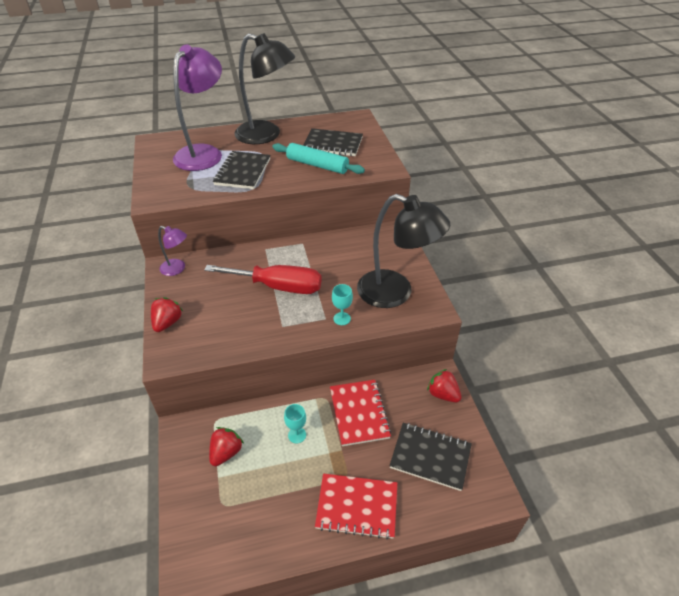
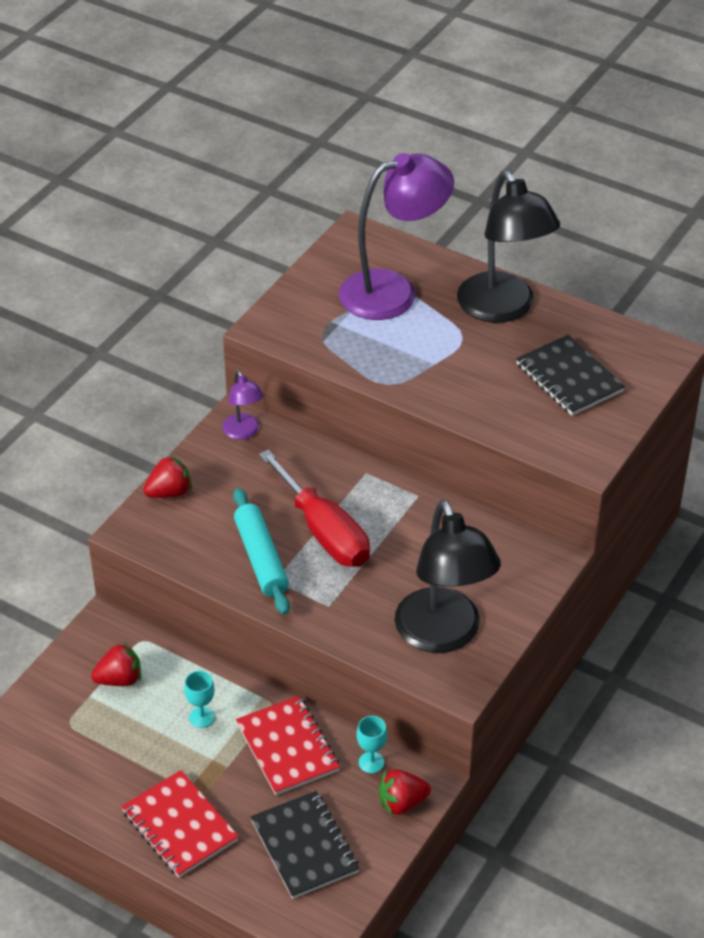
camera: 45 degrees right, 0 degrees up
(243, 172) = (405, 351): black notebook -> none
(317, 165) = (505, 398): turquoise rolling pin -> turquoise rolling pin (261, 558)
(342, 318) = (345, 619): turquoise goblet -> turquoise goblet (371, 762)
(359, 413) = (287, 747): red notebook -> red notebook turned 60 degrees counterclockwise
(443, 394) = (402, 803): red strawberry -> red strawberry turned 105 degrees counterclockwise

